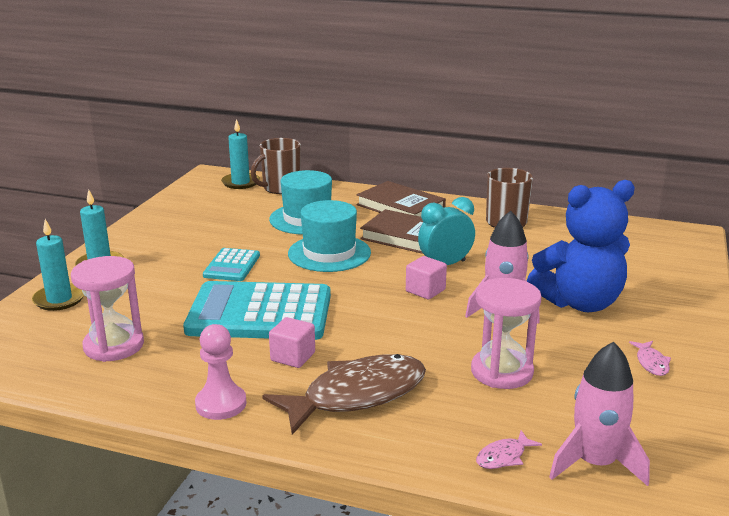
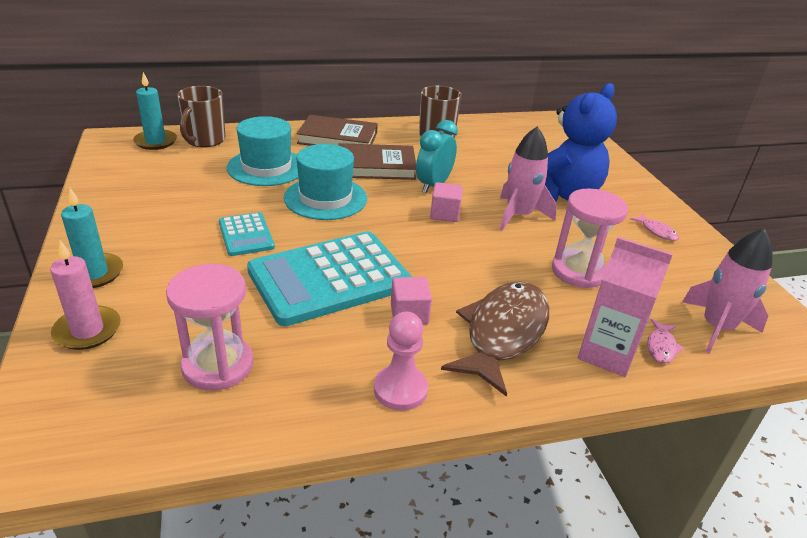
camera: 35 degrees left, 10 degrees up
(59, 299) = (87, 330): turquoise candle -> pink candle
(437, 442) = (606, 353): none -> pink carton

